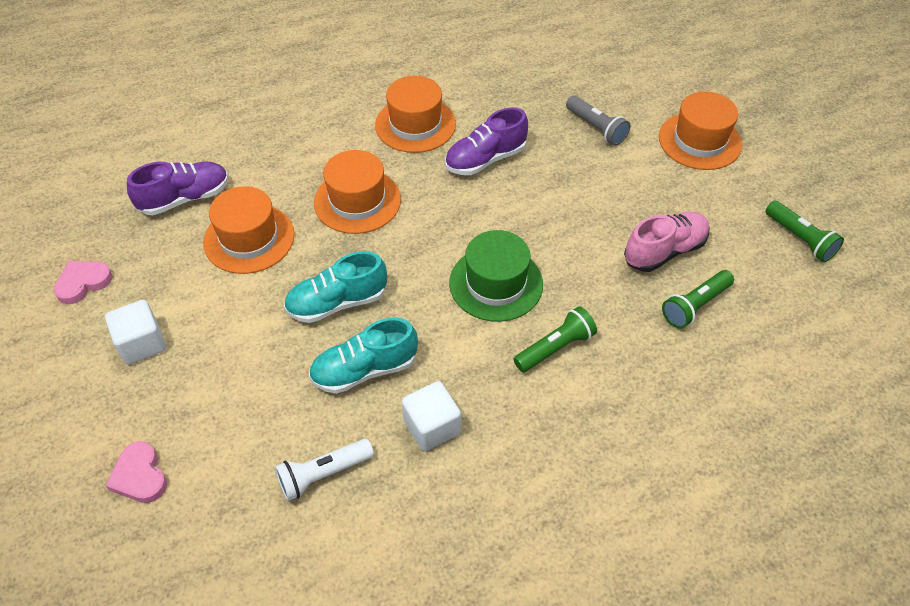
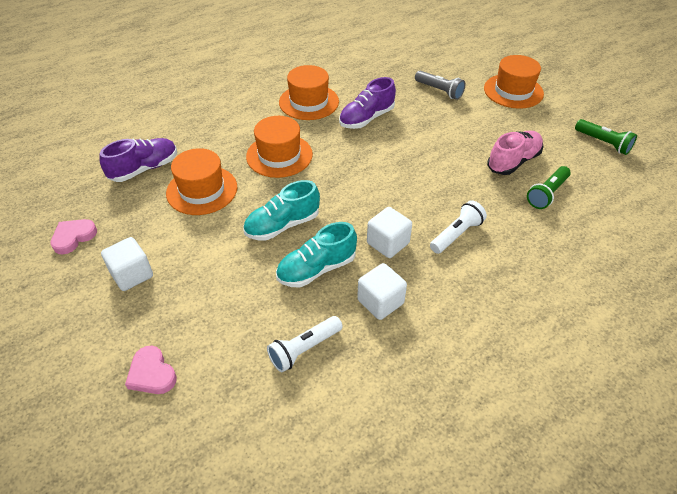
camera: 10 degrees left, 5 degrees down
(463, 347) = (388, 243): none -> white cube
(496, 283) = (399, 197): green hat -> none
(555, 348) = (456, 234): green flashlight -> white flashlight

